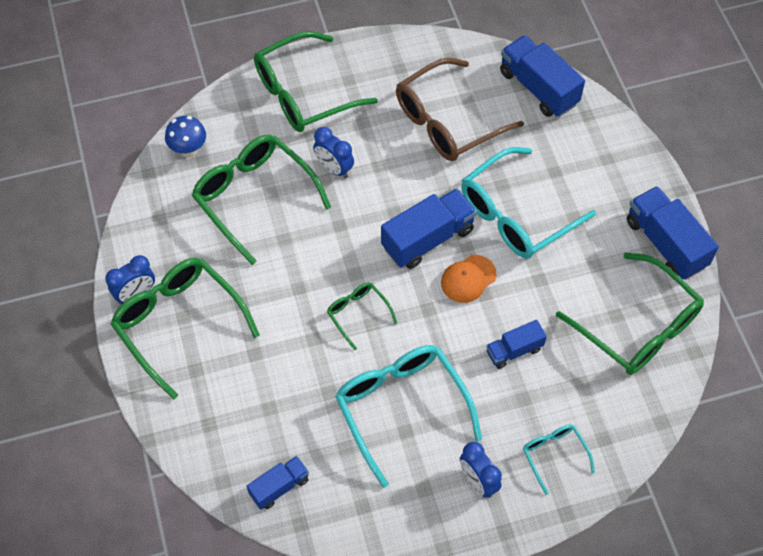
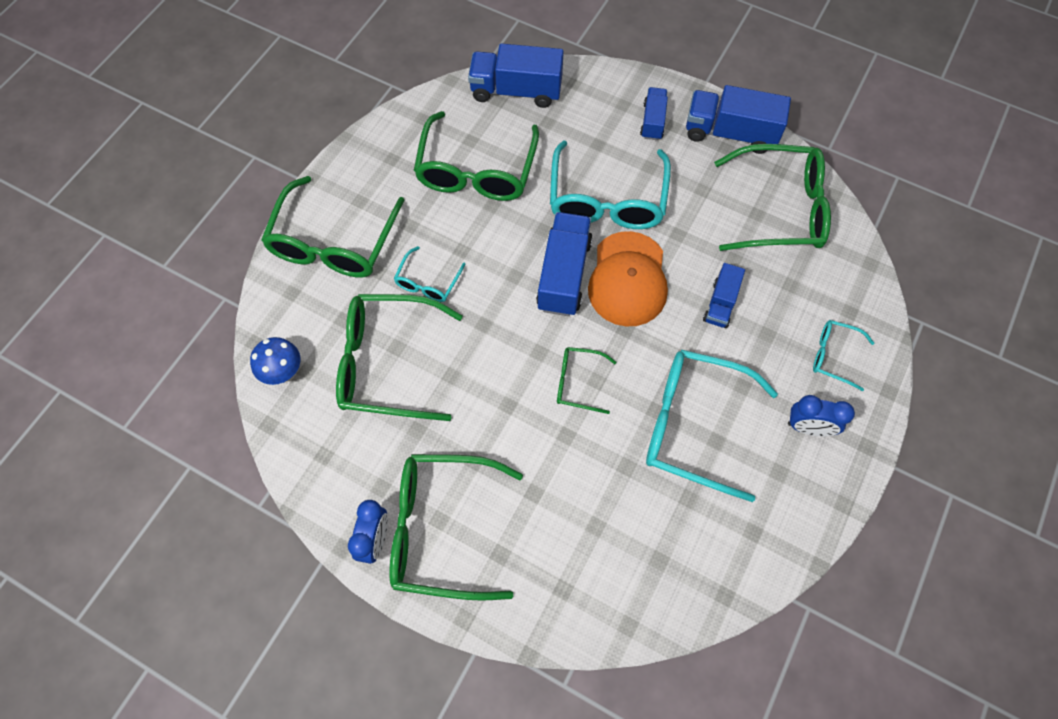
camera: 45 degrees left, 5 degrees up
(279, 487) = (676, 583): blue truck -> blue truck (653, 121)
(334, 168) = (428, 282): blue clock -> turquoise glasses
(447, 121) = (476, 170): brown glasses -> green glasses
(468, 279) = (628, 279): orange cap -> orange cap, size x1.69

